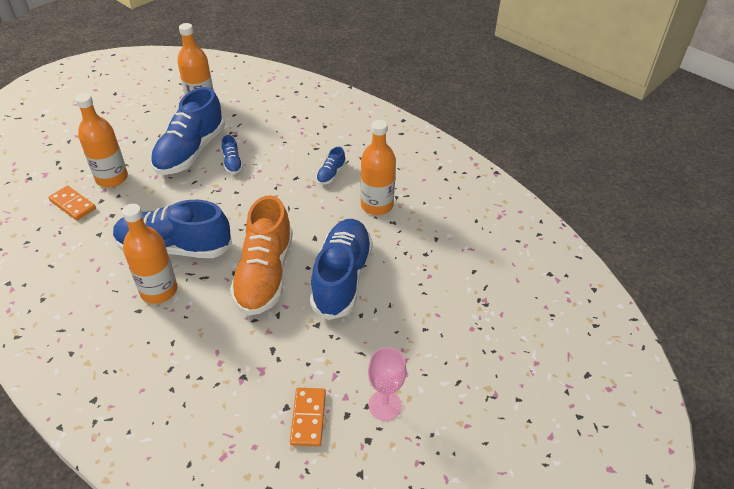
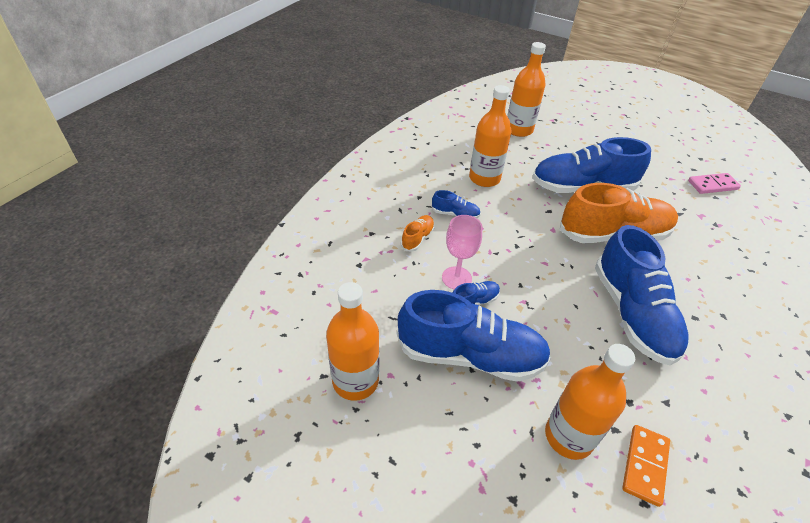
camera: 105 degrees left, 0 degrees up
(159, 290) = (690, 307): orange bottle -> orange bottle (519, 130)
(308, 418) = (712, 185): orange domino -> pink domino
(309, 148) = (417, 238): none -> orange shoe
(385, 405) = (671, 154): pink goblet -> pink goblet (456, 278)

